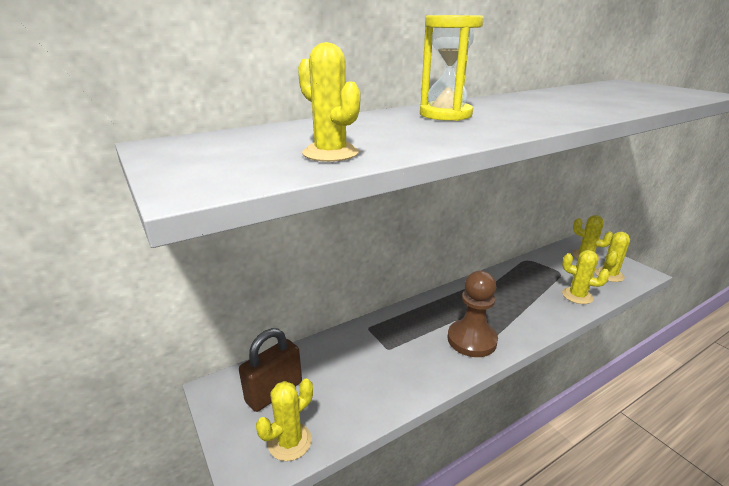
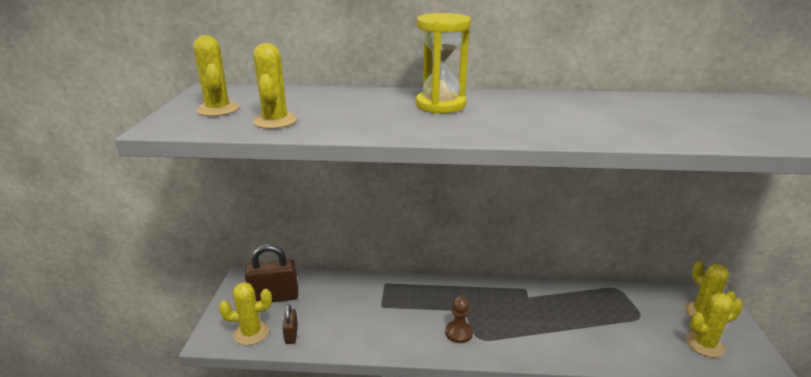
camera: 35 degrees right, 0 degrees up
(335, 419) = (291, 334): none -> brown padlock
(471, 340) = (458, 333): brown pawn -> brown pawn, size x0.55
(577, 296) = (627, 346): yellow cactus -> yellow cactus (218, 109)

